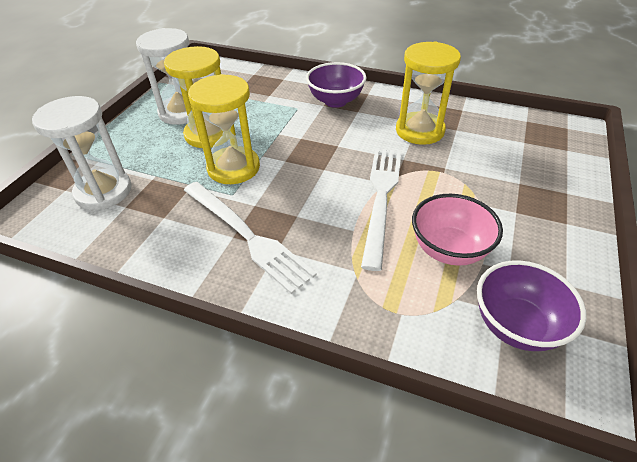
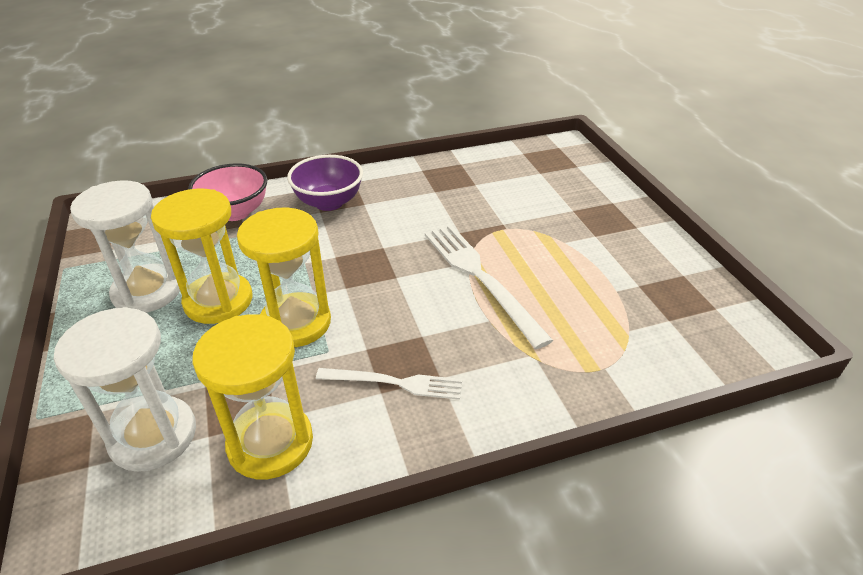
camera: 40 degrees left, 5 degrees down
(247, 235) = (395, 383): white fork -> white fork, size x0.62
(419, 131) = (445, 199): yellow hourglass -> yellow hourglass (270, 443)
(449, 249) = (582, 293): pink bowl -> pink bowl (235, 212)
(516, 325) = (686, 325): purple bowl -> none

